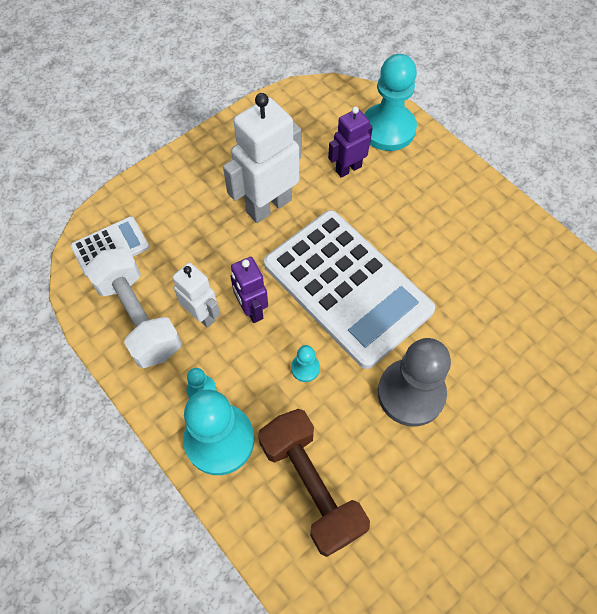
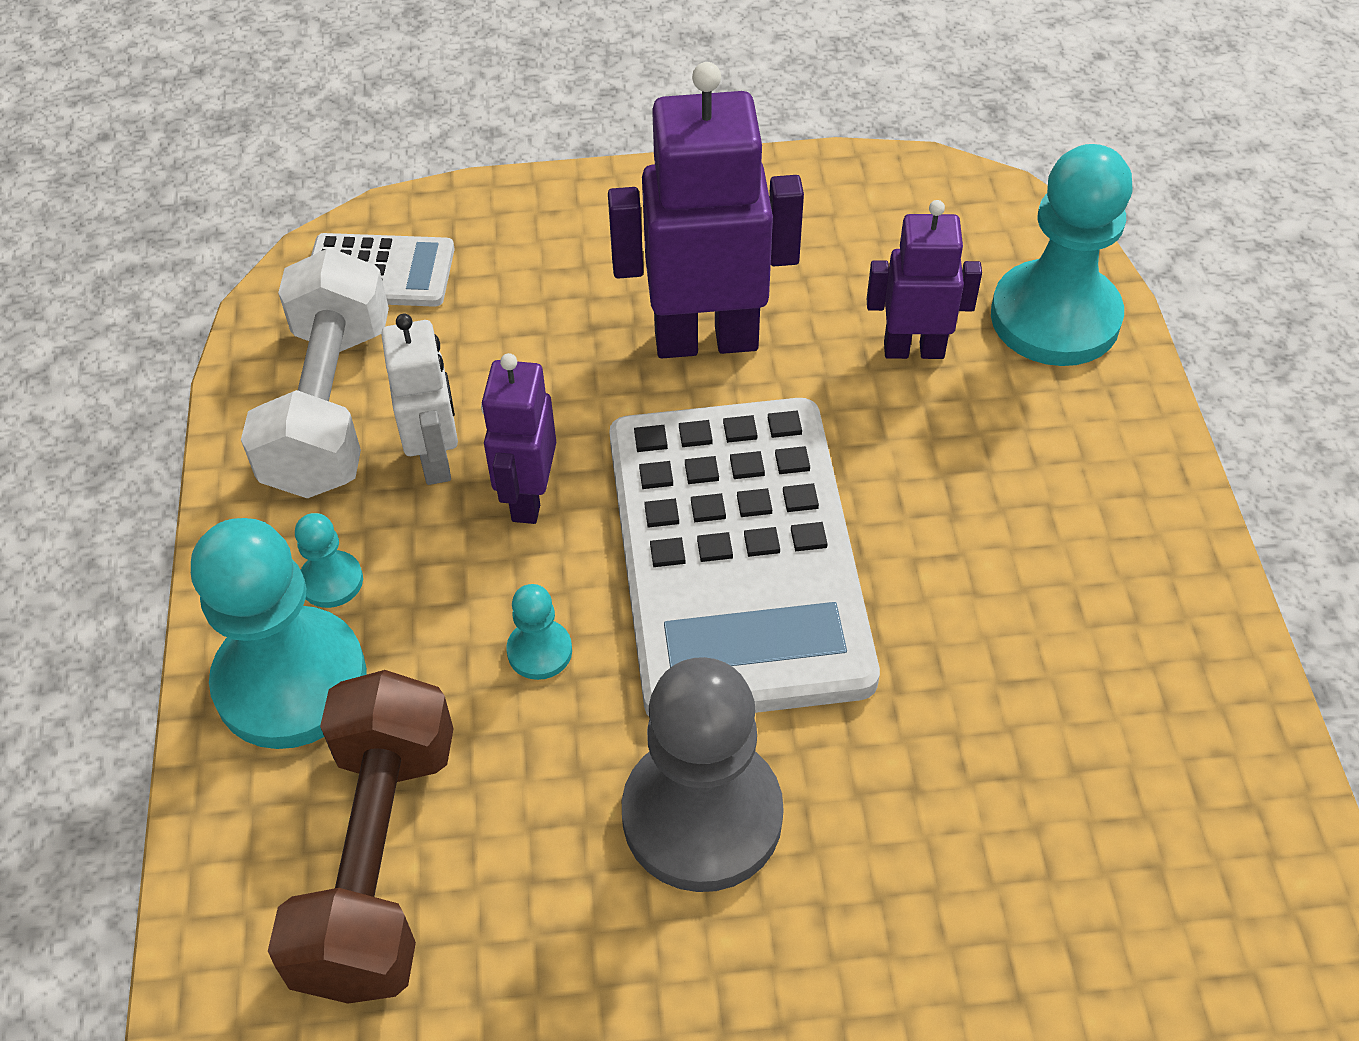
camera: 35 degrees right, 10 degrees down
(268, 205) = (706, 340): white robot -> purple robot

